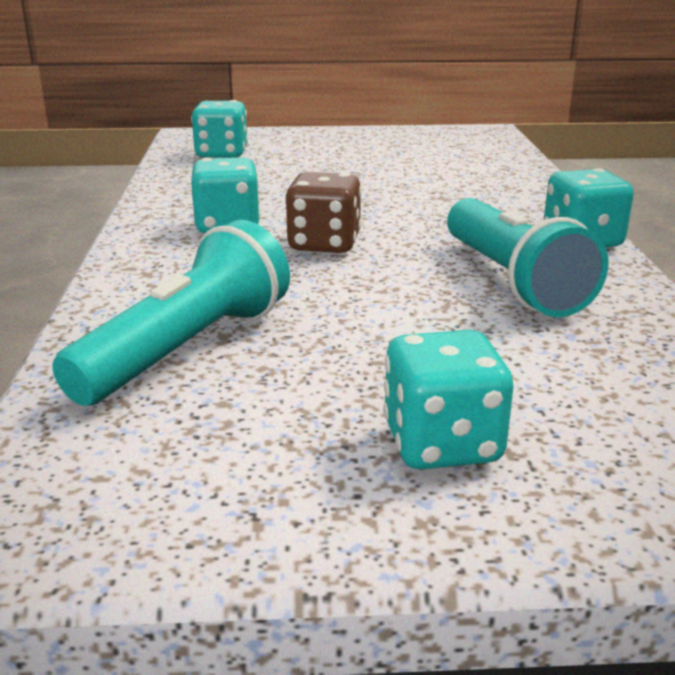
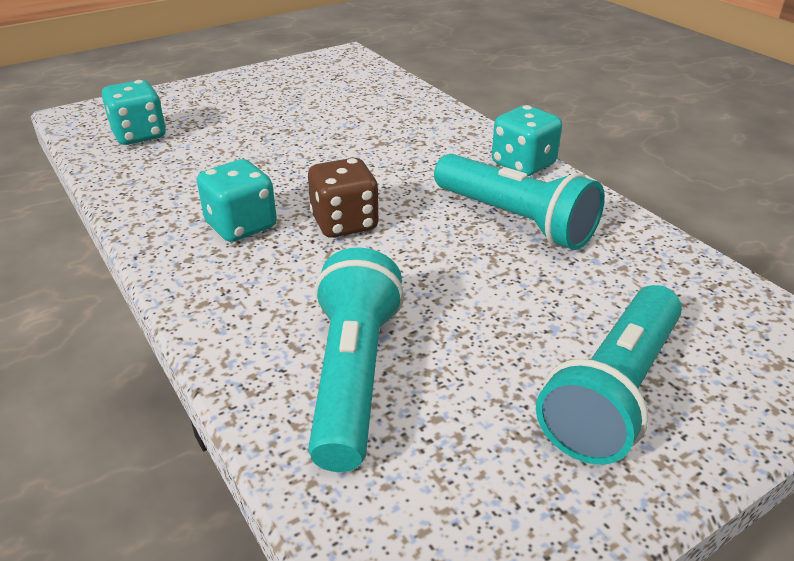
camera: 30 degrees left, 10 degrees up
(442, 444) = (613, 392): turquoise dice -> turquoise flashlight

